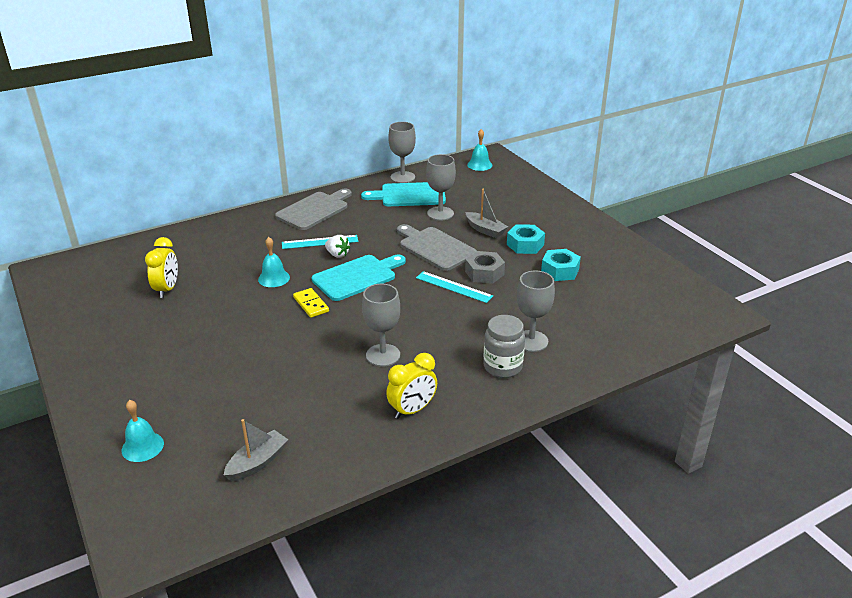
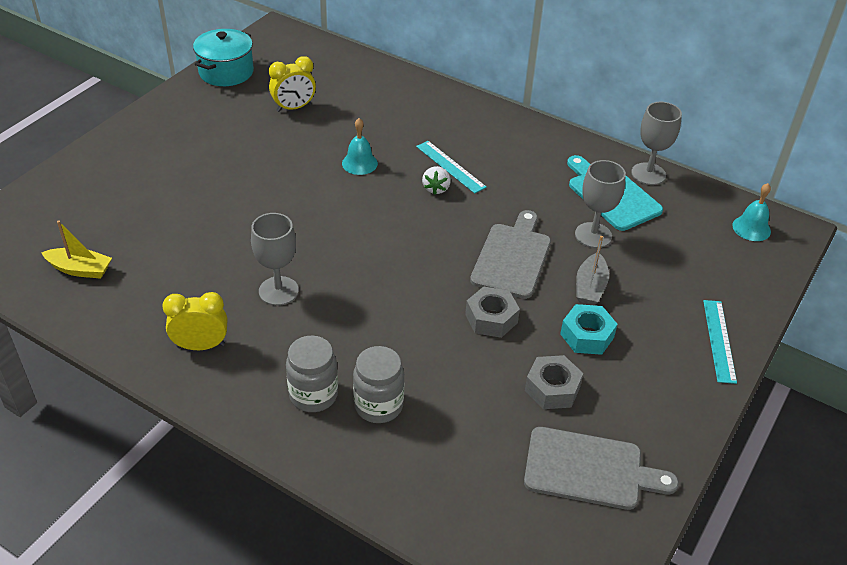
camera: 60 degrees right, 10 degrees up
(69, 311) = (226, 72): none -> turquoise pot
(142, 446) = (73, 195): turquoise bell -> none
(257, 462) = (80, 269): grey boat -> yellow boat
(311, 304) = (332, 206): yellow domino -> none
(315, 210) = (511, 137): grey cutting board -> grey cutting board (590, 470)
(357, 277) = (405, 219): turquoise cutting board -> none
(412, 410) = (201, 346): yellow clock -> yellow clock turned 150 degrees clockwise
(453, 287) = (442, 301): turquoise ruler -> turquoise ruler (719, 340)
(531, 341) = (378, 405): grey goblet -> grey jar
(560, 271) = (552, 388): turquoise nut -> grey nut

